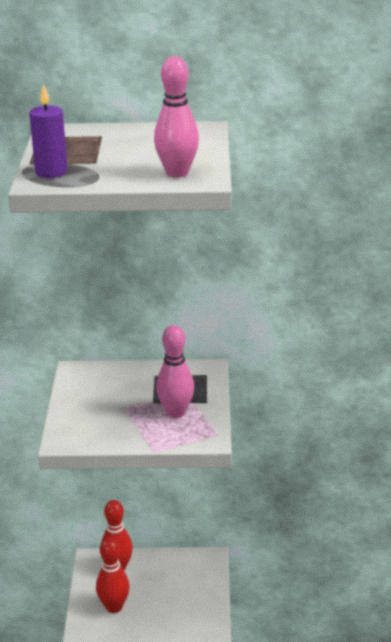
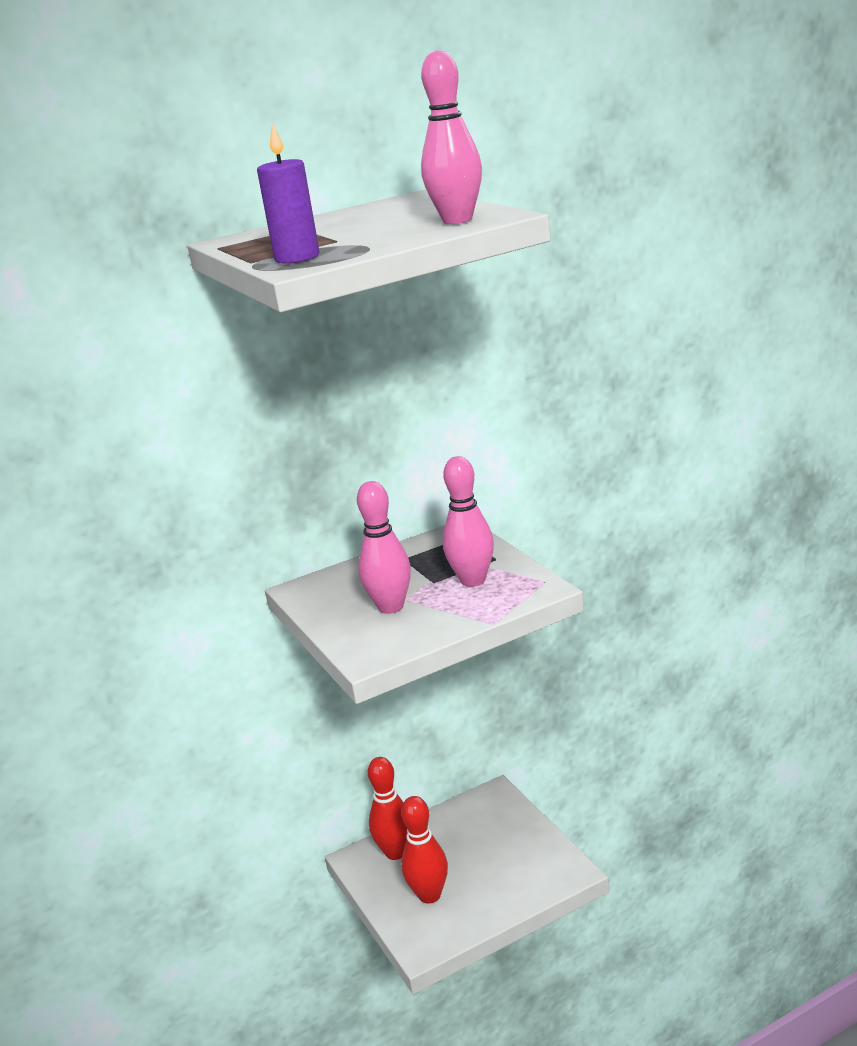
camera: 25 degrees left, 5 degrees down
(110, 410) = (391, 607): none -> pink bowling pin

